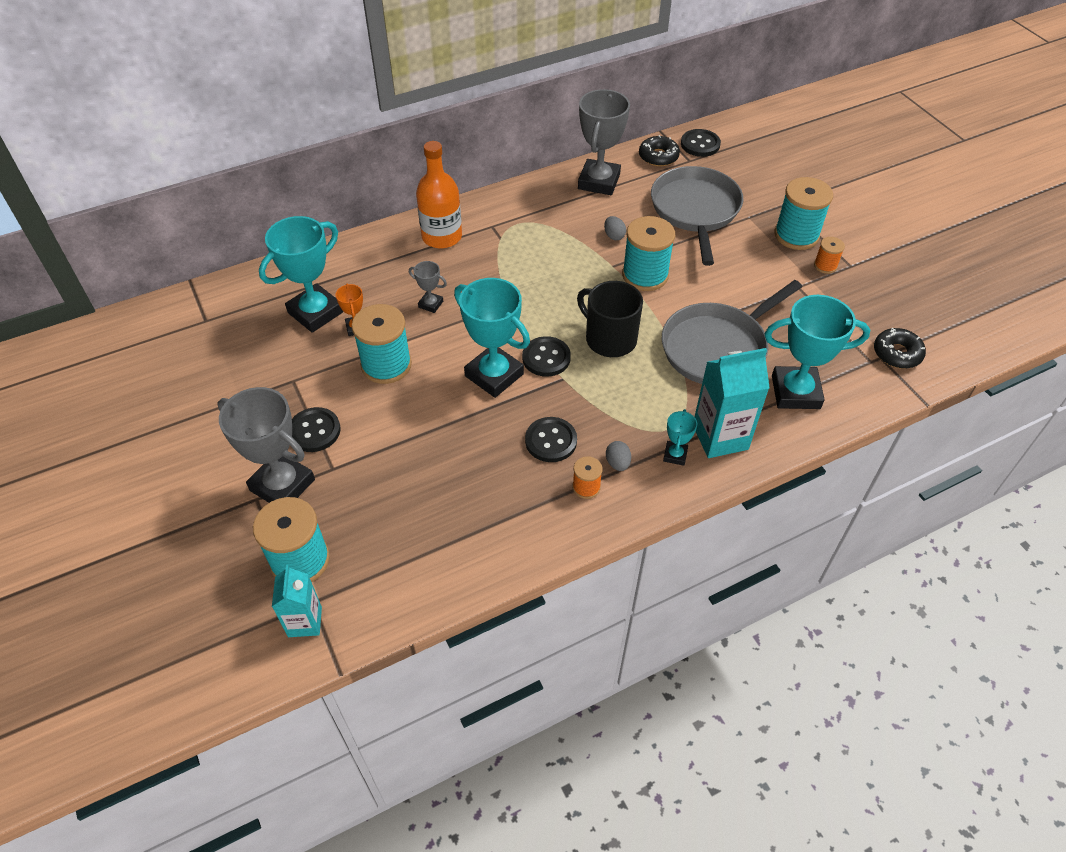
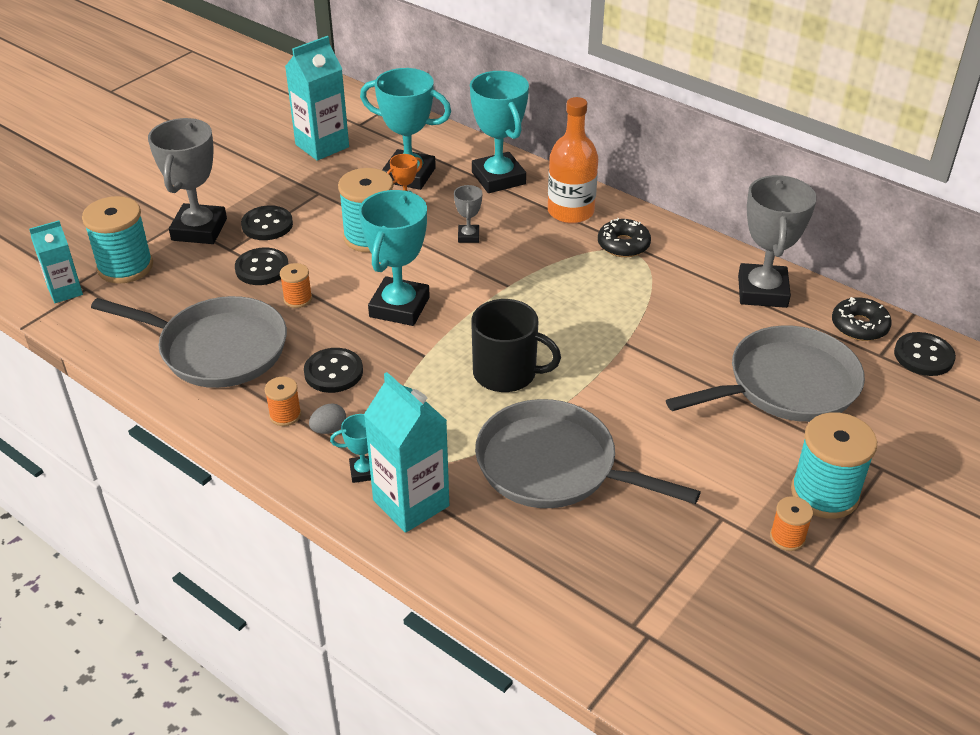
camera: 65 degrees right, 10 degrees down
(218, 356) = (322, 146): none -> turquoise carton
(440, 438) = (298, 299): none -> orange spool
(474, 513) = (218, 349): none -> grey pan
(546, 358) = (446, 335): black button -> black button (262, 268)
(599, 182) = (762, 291): grey trophy -> grey trophy turned 75 degrees counterclockwise
(609, 339) = (506, 373): black mug -> black mug turned 90 degrees clockwise
(614, 236) = (677, 330): grey egg -> none
(645, 275) = (630, 373): turquoise spool -> none
(795, 392) = (525, 557): turquoise trophy -> turquoise trophy (498, 178)
(897, 353) = (668, 653): black donut -> black donut (623, 245)

